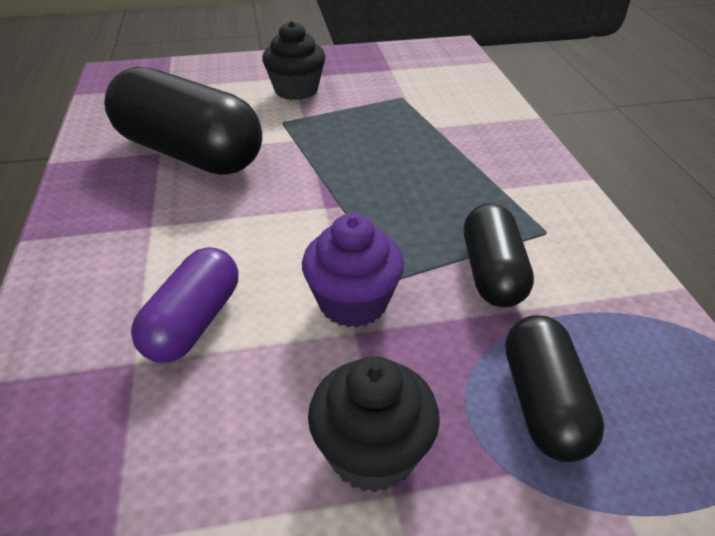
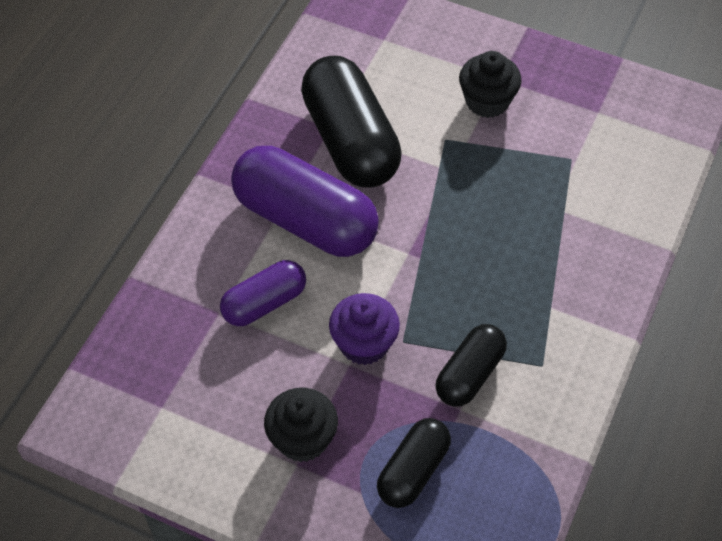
camera: 35 degrees right, 15 degrees up
(187, 227) = (305, 220): none -> purple capsule

